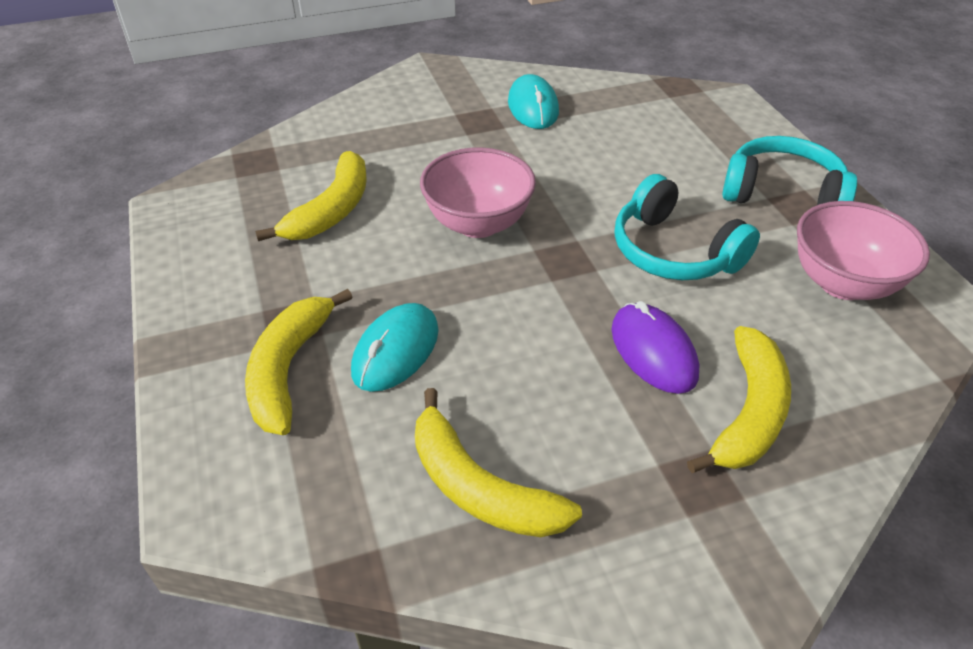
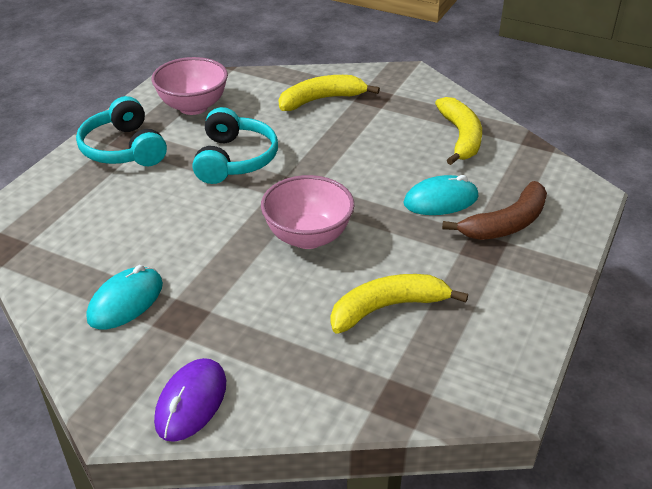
camera: 135 degrees left, 5 degrees down
(289, 369) = (506, 224): yellow banana -> brown banana
(653, 351) = (321, 133): purple mouse -> purple mouse (191, 402)

